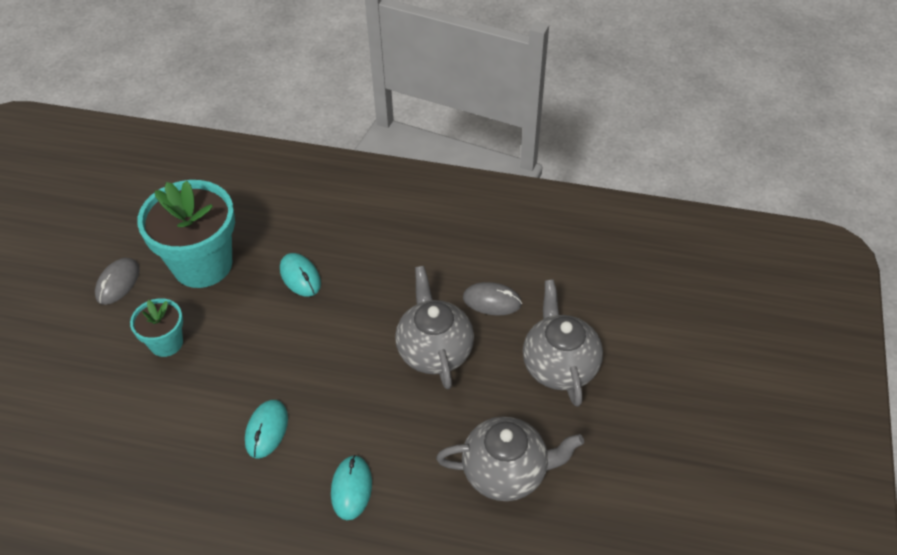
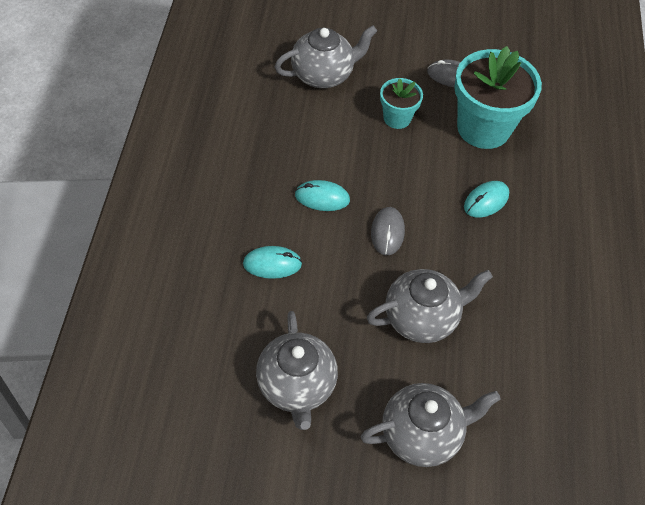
camera: 80 degrees right, 5 degrees up
(73, 414) = (323, 75): none -> grey teapot
(492, 301) = (491, 367): grey mouse -> grey mouse (387, 232)

